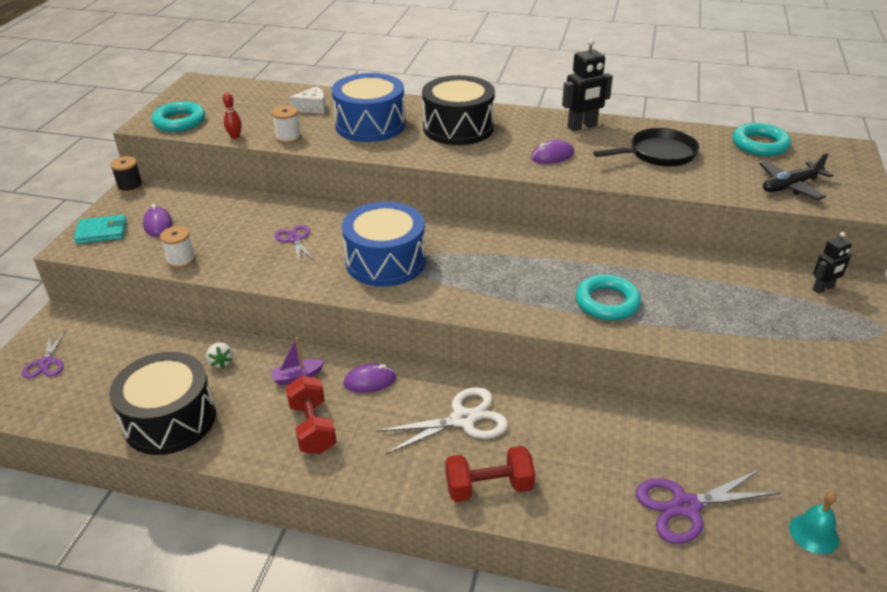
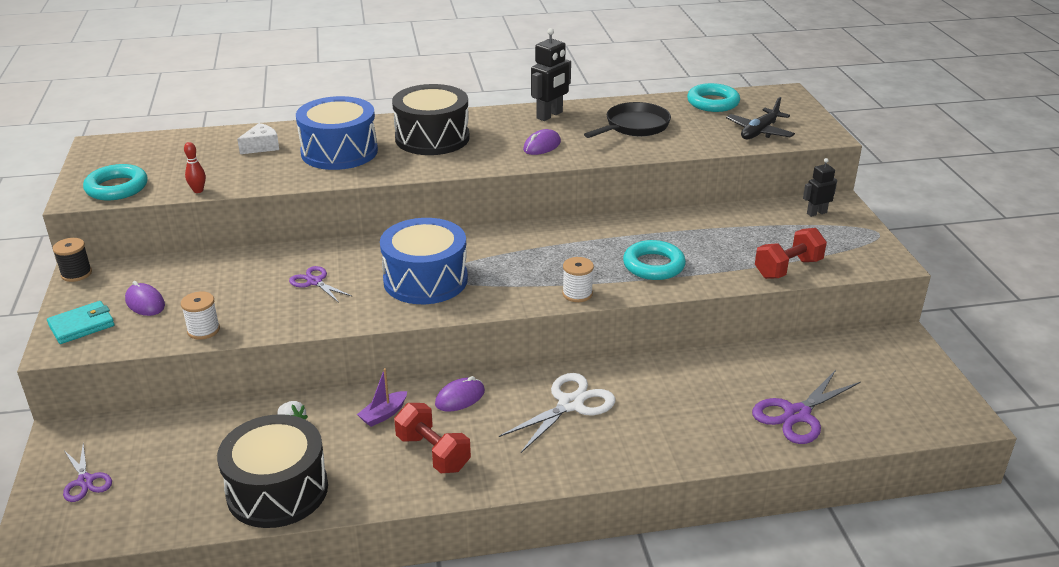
camera: 25 degrees left, 5 degrees down
(288, 137) = (260, 180): white spool -> white spool (577, 294)
(489, 487) = (630, 450): red dumbbell -> red dumbbell (788, 268)
(813, 533) = (899, 403): turquoise bell -> none
(823, 288) = (816, 213): black robot -> black robot turned 150 degrees counterclockwise

